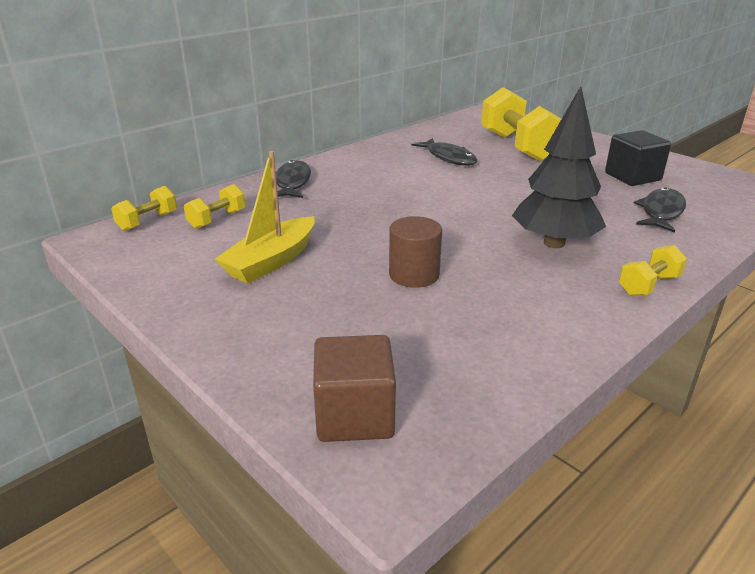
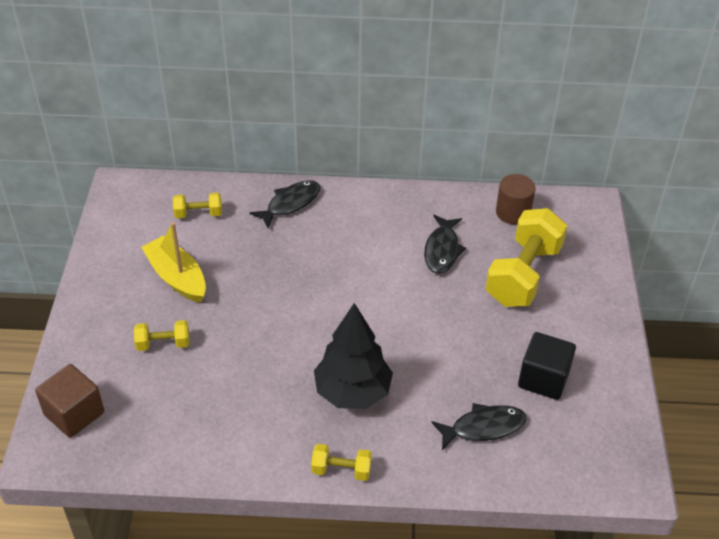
camera: 45 degrees right, 15 degrees up
(148, 221) = (162, 188): yellow dumbbell -> yellow dumbbell (163, 344)
(271, 261) = (177, 277): yellow boat -> yellow boat turned 60 degrees clockwise
(414, 275) = (230, 349): brown cylinder -> brown cylinder (513, 212)

